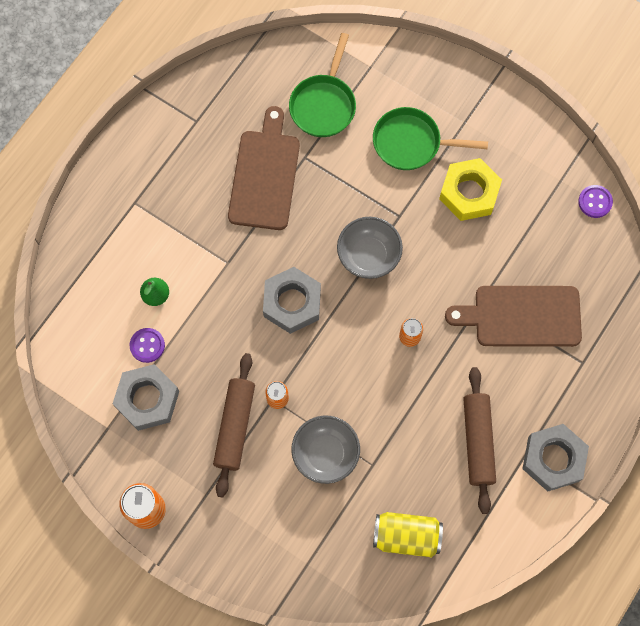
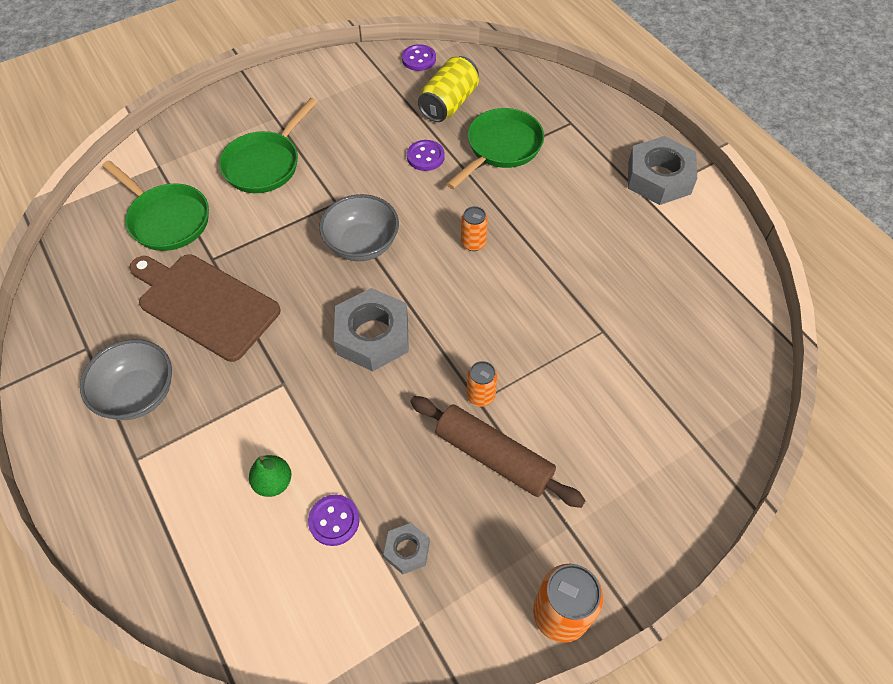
camera: 65 degrees left, 15 degrees down
(147, 399) = (407, 550): grey nut -> grey nut, size x0.50
(325, 453) = (570, 372): grey bowl -> grey bowl (138, 394)
(406, 536) = (698, 330): yellow can -> yellow can (449, 103)
(469, 193) = (349, 140): yellow nut -> none
(478, 441) = (615, 229): brown rolling pin -> none
(481, 261) = (425, 157): none -> purple button
(522, 316) = (501, 148): brown cutting board -> green pan

